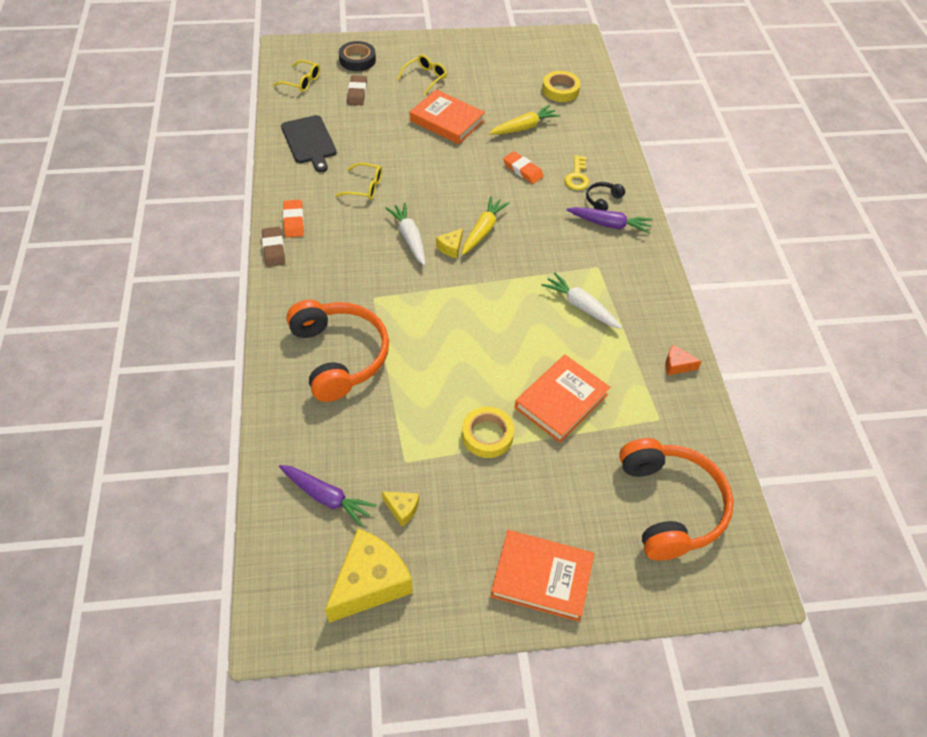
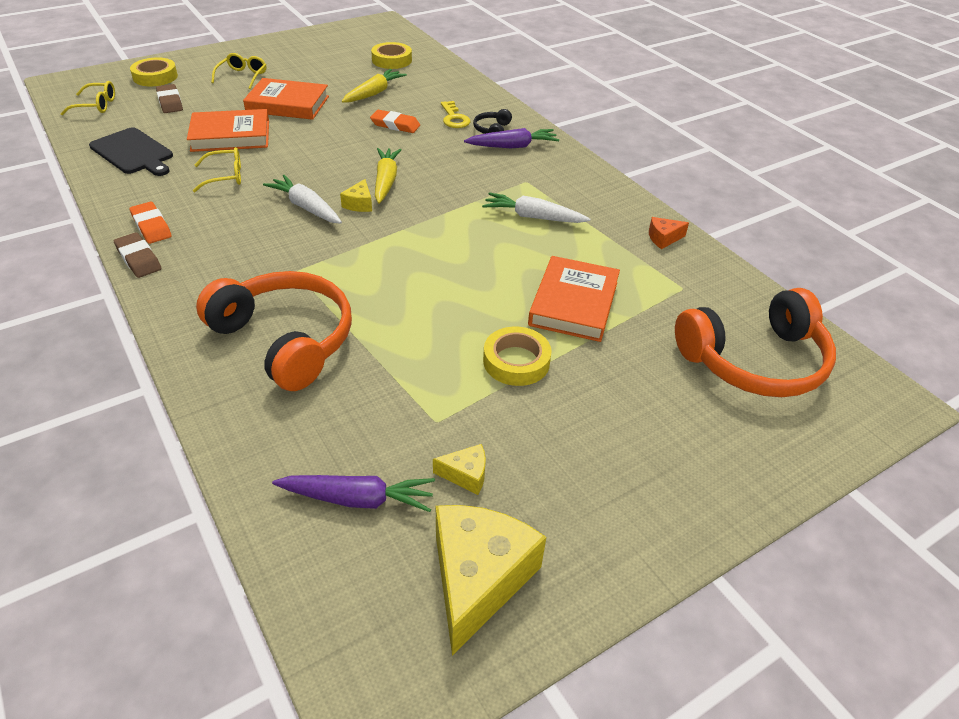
camera: 25 degrees left, 10 degrees down
(357, 60) = (155, 77): black tape -> yellow tape
(541, 577) = (680, 484): orange book -> orange book (230, 136)
(669, 505) = (754, 361): orange headphones -> orange headphones turned 105 degrees clockwise

